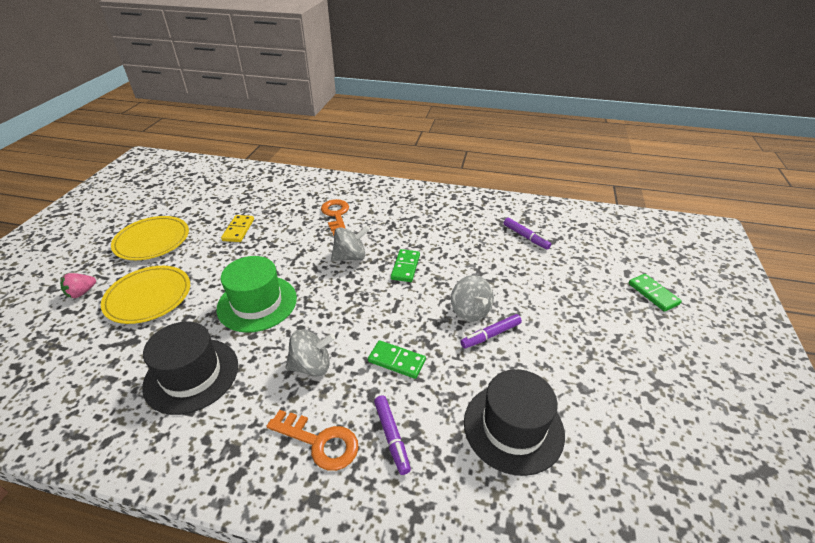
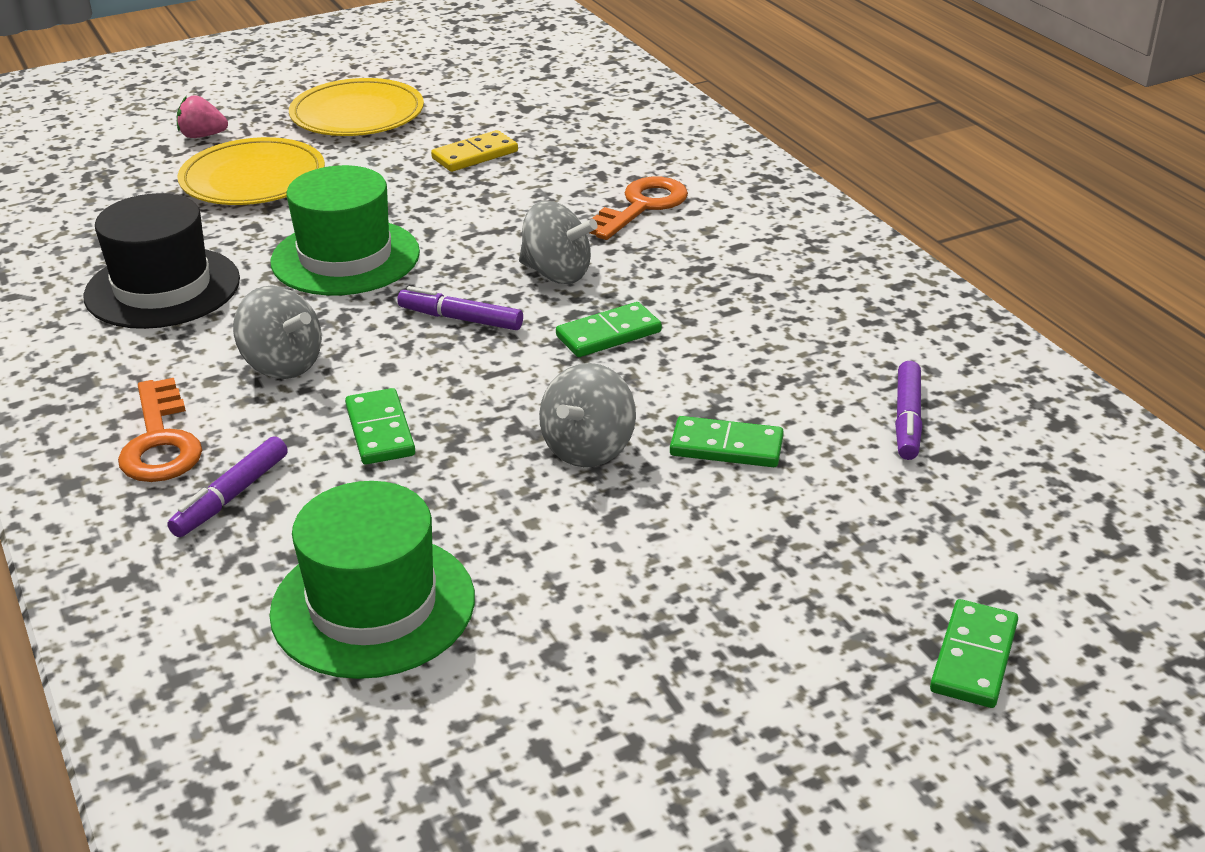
camera: 50 degrees right, 5 degrees down
(490, 335) = (557, 495): purple marker -> purple marker (460, 319)
(502, 279) = (726, 446): none -> green domino
(513, 427) = (373, 605): black hat -> green hat

